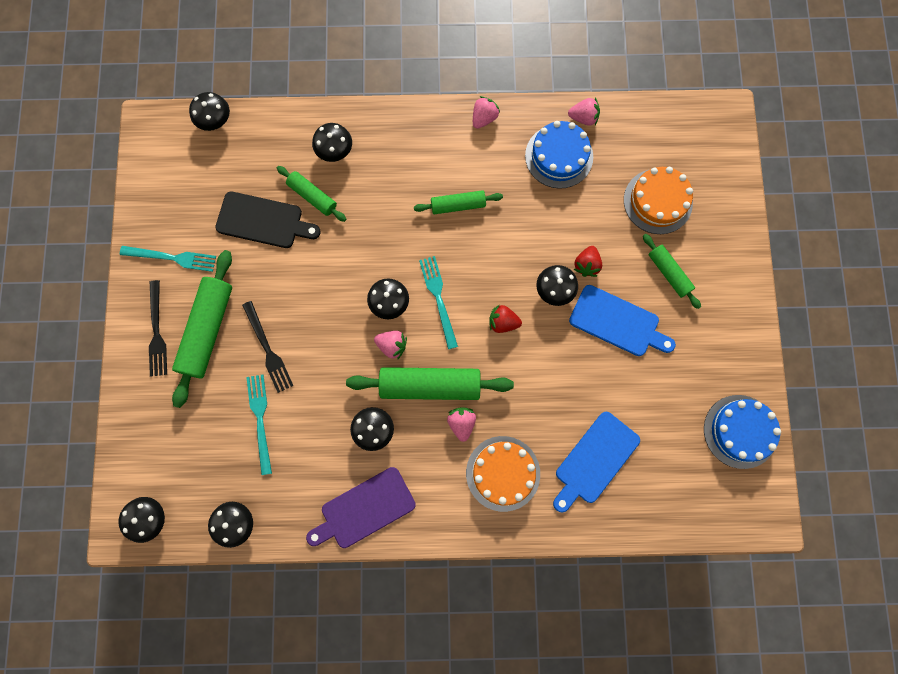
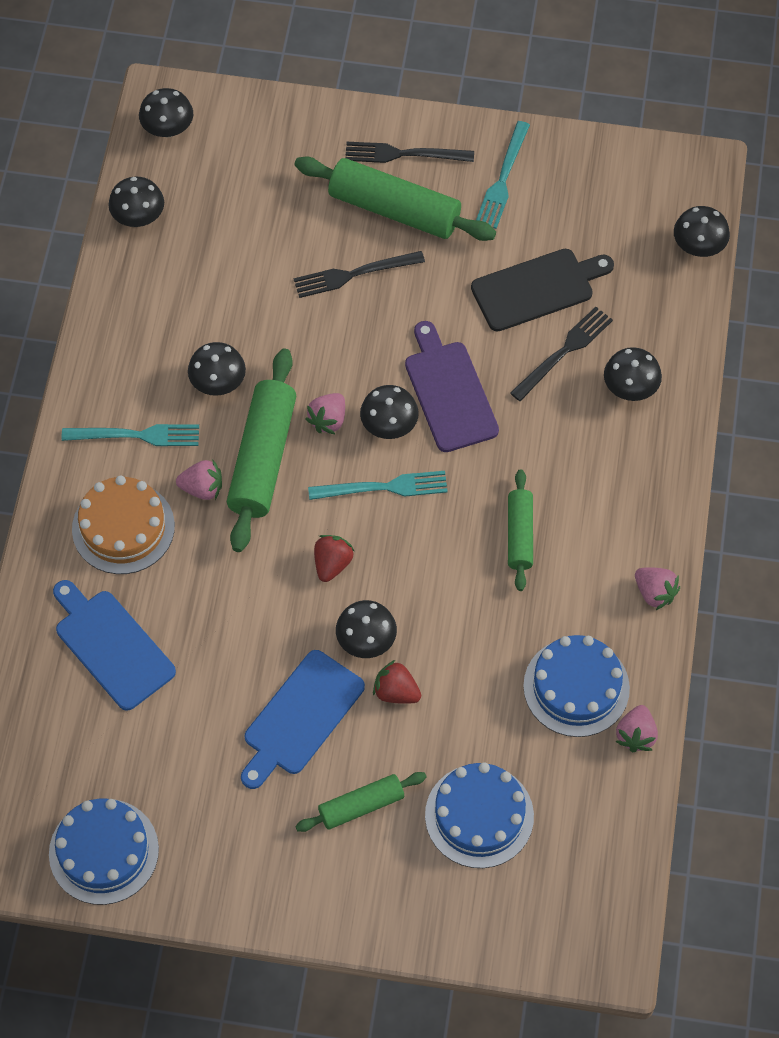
camera: 100 degrees right, 15 degrees down
(260, 419) = (262, 256): turquoise fork -> turquoise fork (137, 435)
(263, 221) = (537, 288): black cutting board -> black cutting board turned 135 degrees counterclockwise
(312, 196) = (564, 352): green rolling pin -> black fork
(364, 509) = (118, 358): purple cutting board -> purple cutting board (449, 392)
(658, 201) = (479, 816): orange cake -> blue cake

